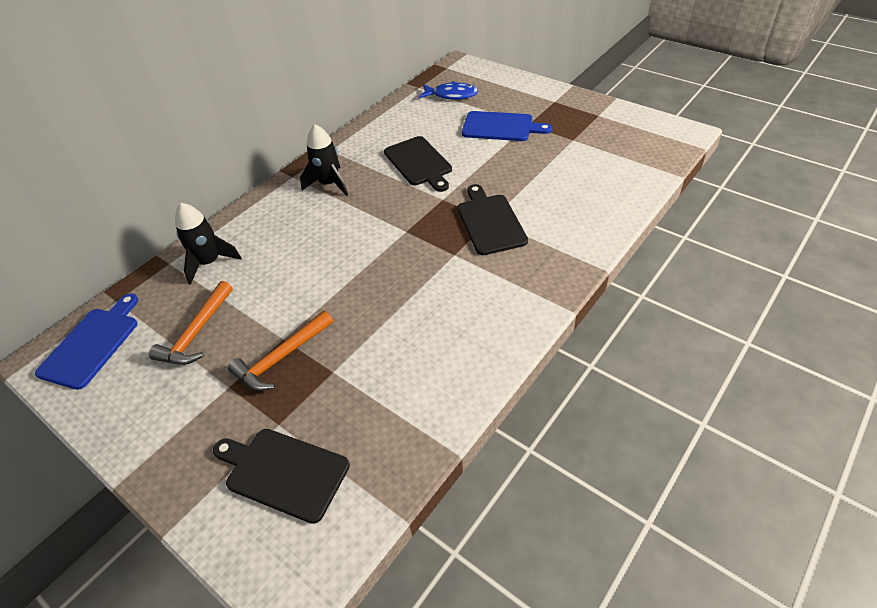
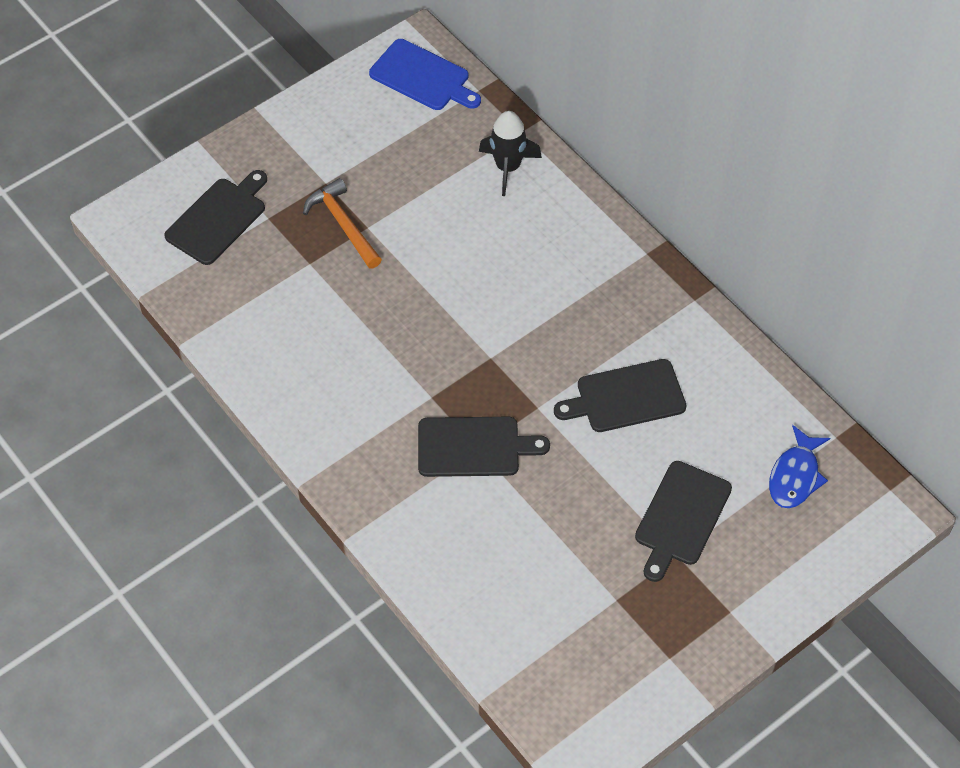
camera: 100 degrees right, 10 degrees up
(197, 333) = (404, 158): orange hammer -> none
(329, 184) = (615, 291): black rocket -> none
(501, 127) = (681, 517): blue cutting board -> black cutting board

